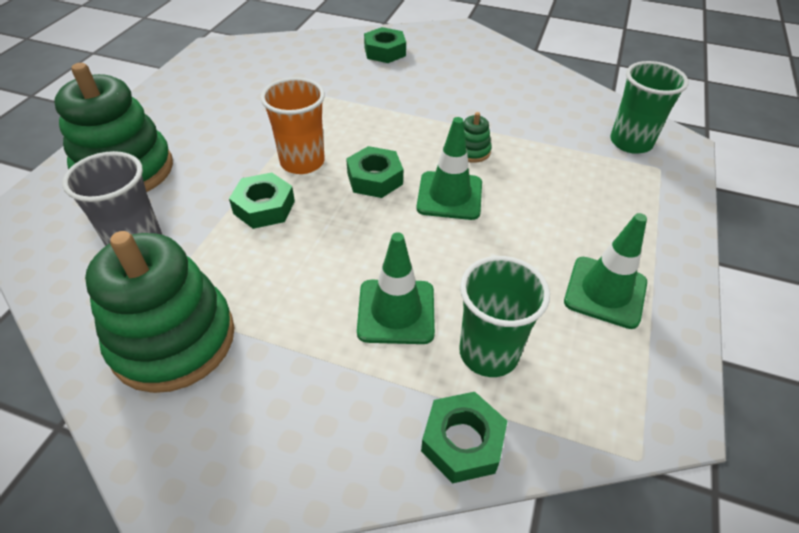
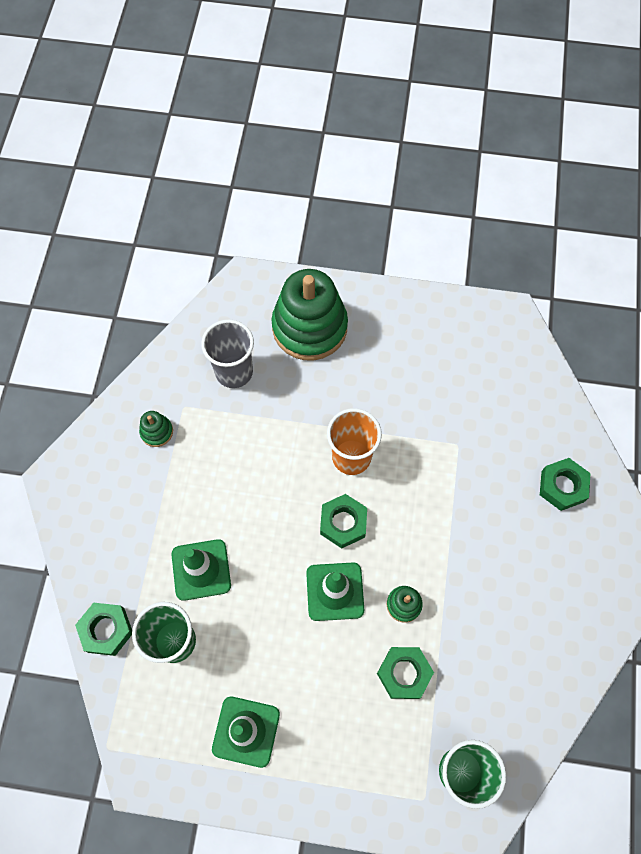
camera: 80 degrees right, 20 degrees up
(173, 339) = (157, 432): green stacking toy -> green stacking toy, size x0.41
(264, 207) = (289, 445): green nut -> green nut (404, 673)

